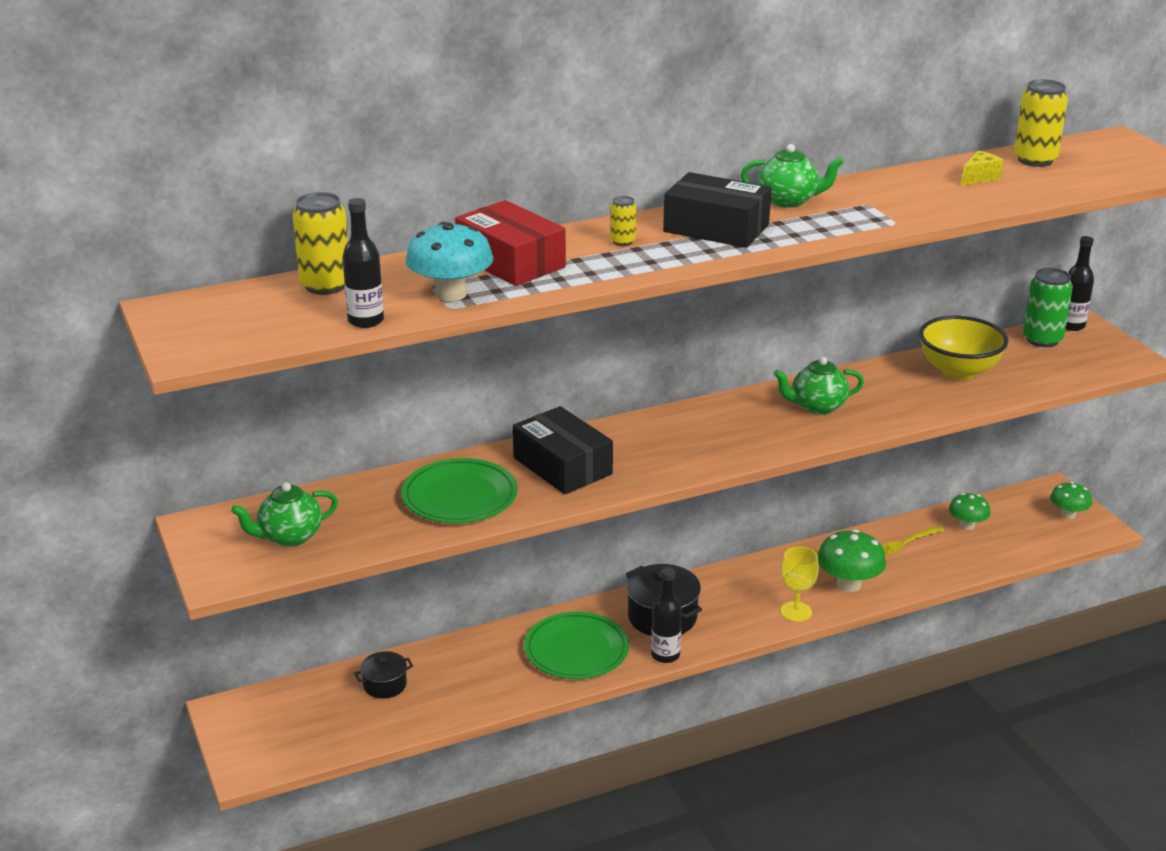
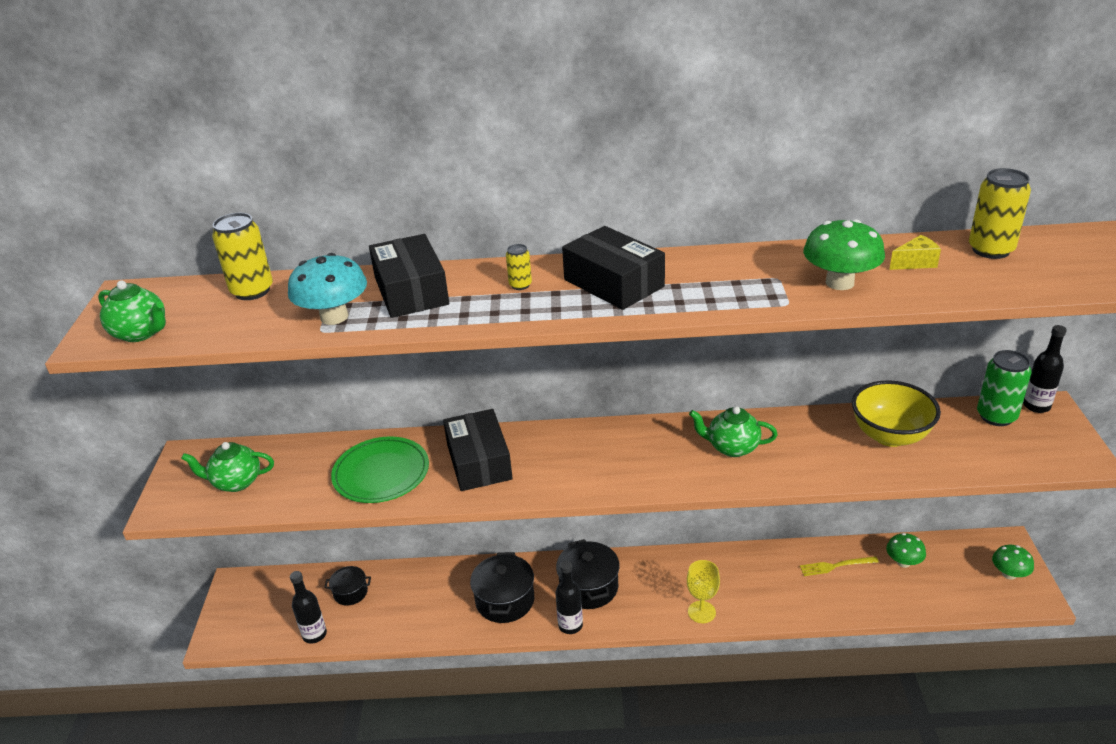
camera: 25 degrees right, 5 degrees up
(366, 321) = (245, 333): black bottle -> black bottle (314, 634)
(511, 261) = (411, 291): red box -> black box
(576, 650) = (505, 600): green plate -> black pot
(789, 201) = (705, 263): green teapot -> green teapot (141, 333)
(849, 584) = (762, 596): green mushroom -> green mushroom (839, 282)

